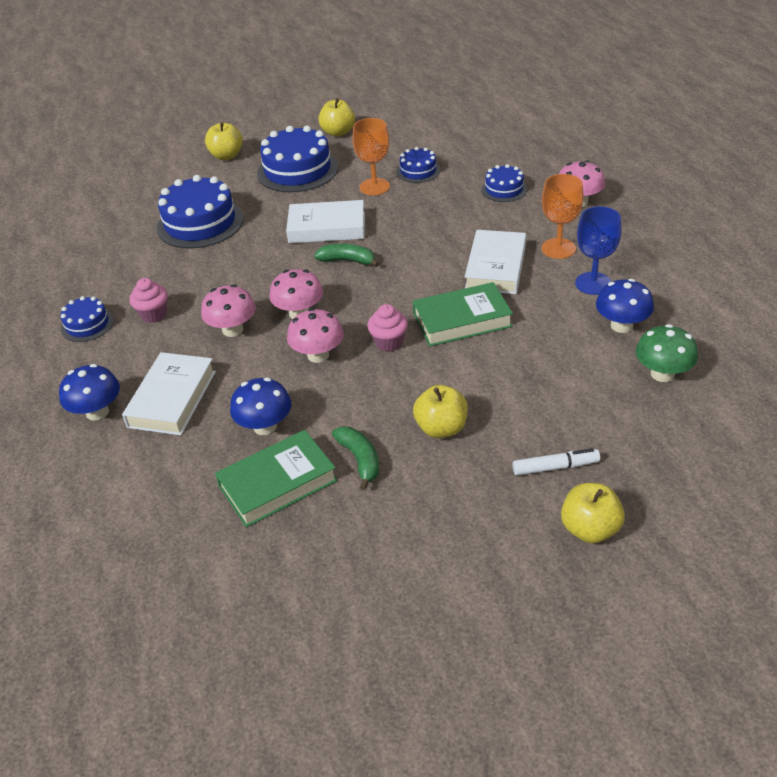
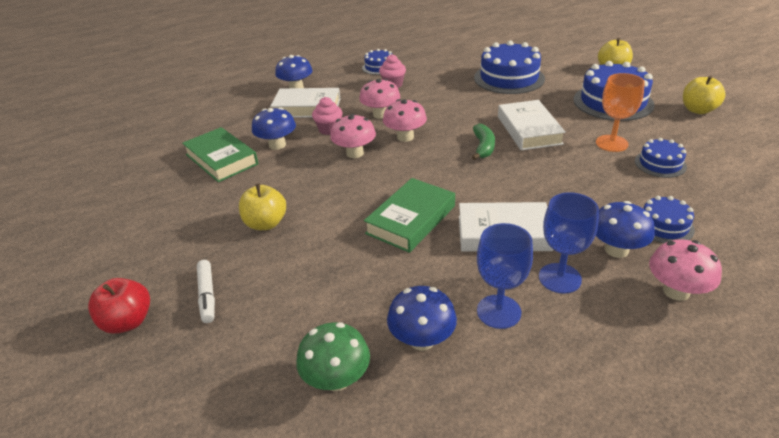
camera: 80 degrees right, 5 degrees down
(360, 459) = (237, 189): green banana -> none
(389, 342) = (373, 183): pink cupcake -> pink cupcake (329, 129)
(462, 320) = (411, 220): green book -> green book turned 60 degrees clockwise
(529, 216) = (616, 250): none -> blue mushroom
(558, 248) = (559, 278): orange goblet -> blue goblet
(590, 529) = (128, 322): yellow apple -> red apple

